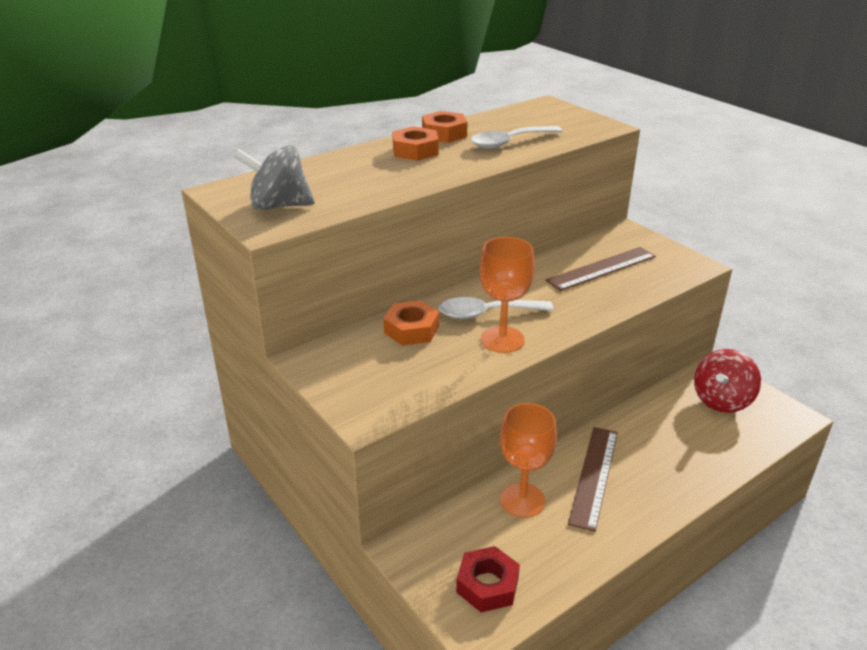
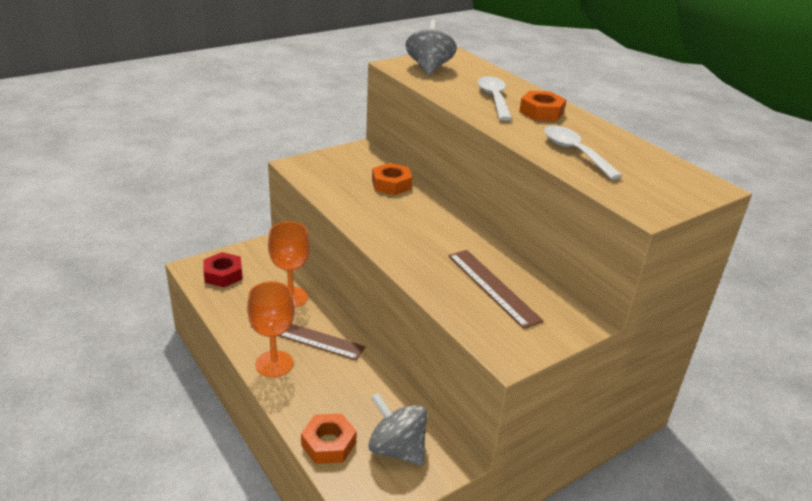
camera: 90 degrees right, 0 degrees up
(444, 133) = (588, 126): orange nut -> orange nut (328, 444)
(487, 313) = (412, 216): white spoon -> white spoon (494, 99)
(502, 340) = (373, 219): orange goblet -> orange goblet (274, 364)
(721, 400) = (397, 449): red spinning top -> grey spinning top

